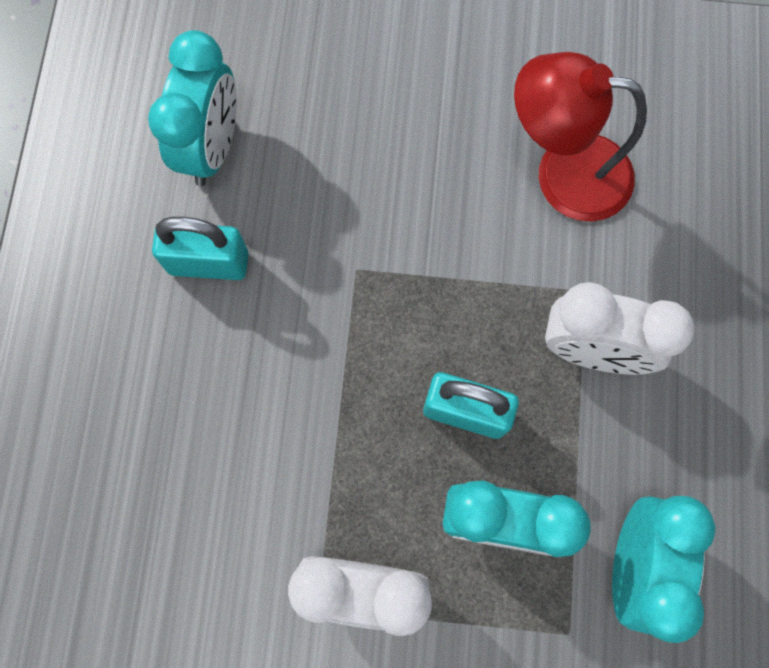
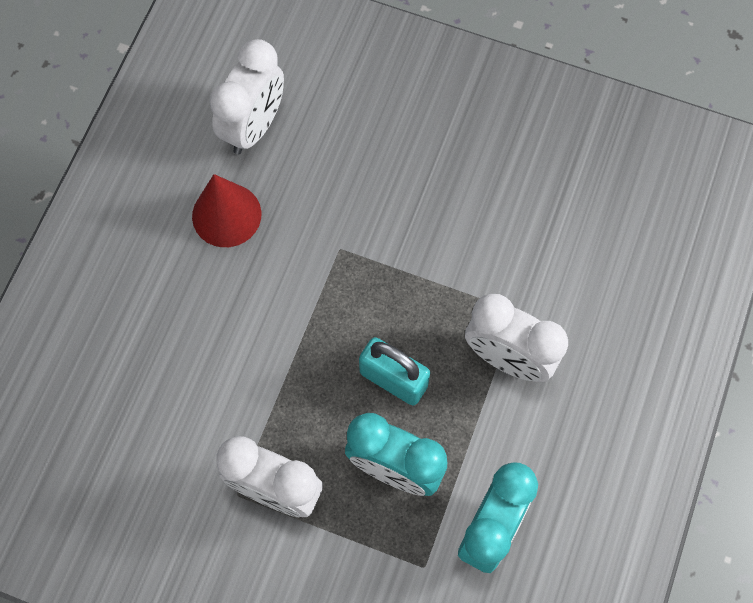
camera: 15 degrees right, 5 degrees down
(209, 263) = (226, 215): turquoise padlock -> red cone
(212, 148) = (254, 126): turquoise clock -> white clock
(563, 173) = (527, 214): red lamp -> none

